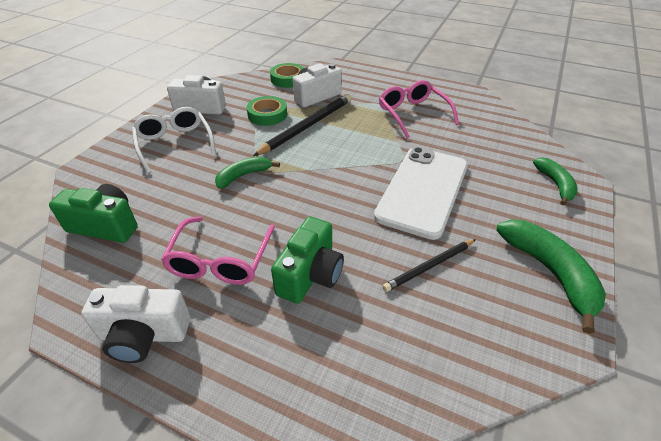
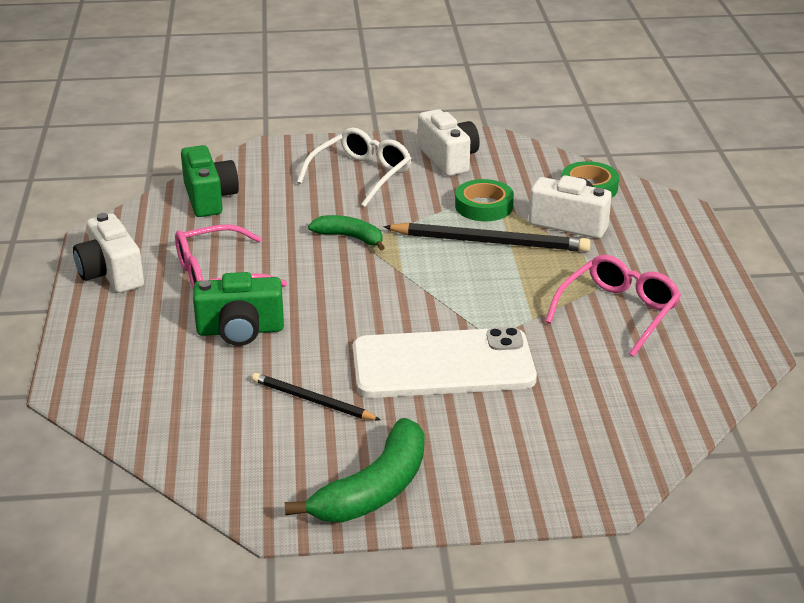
camera: 60 degrees right, 10 degrees down
(555, 184) = (567, 472): green banana -> none

